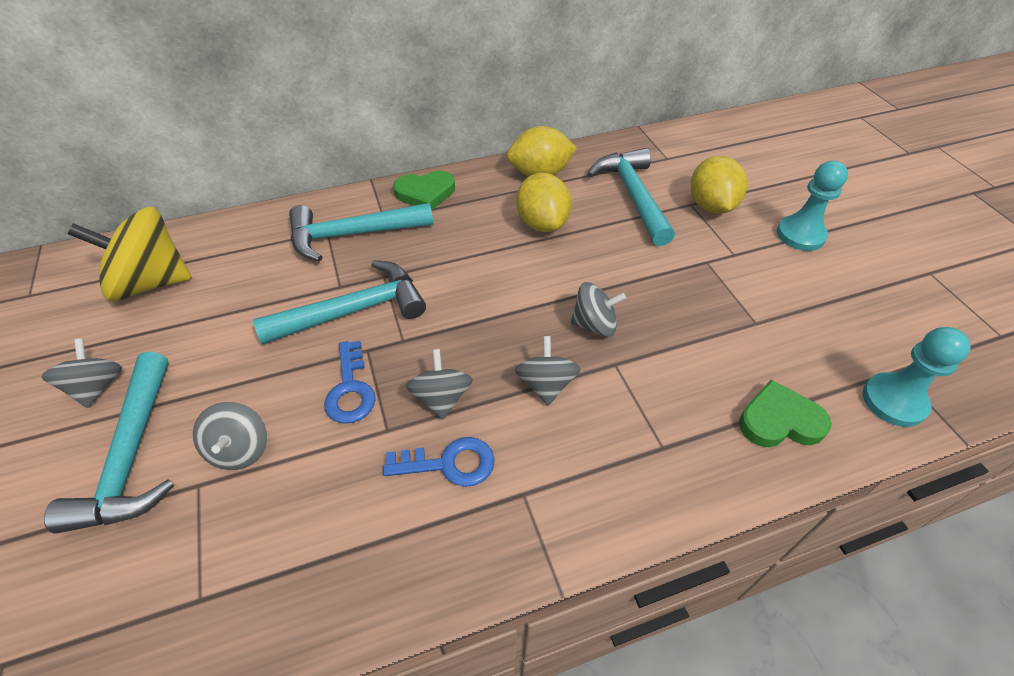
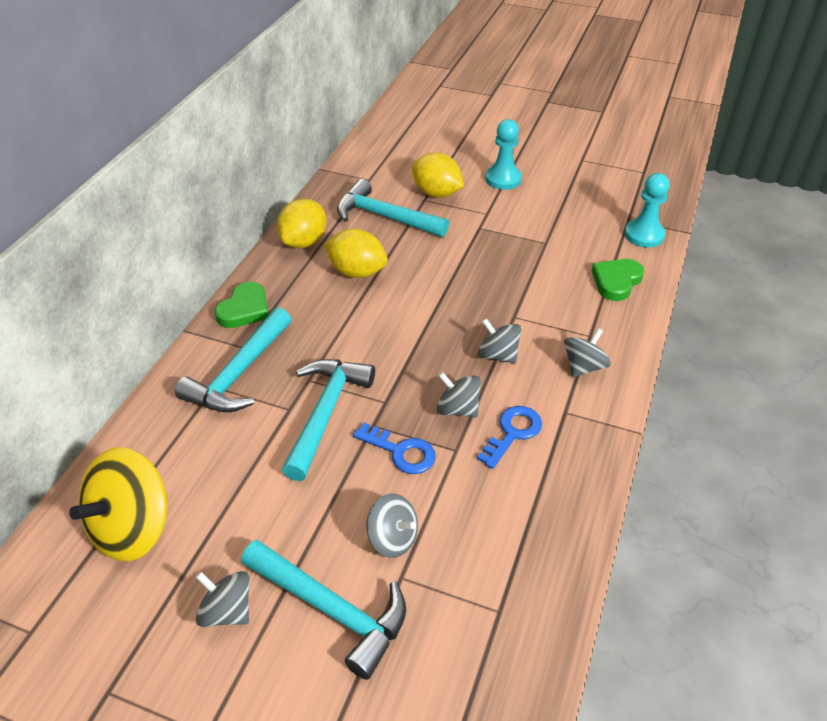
camera: 50 degrees left, 5 degrees down
(594, 324) = (474, 305): grey spinning top -> grey spinning top (583, 367)

